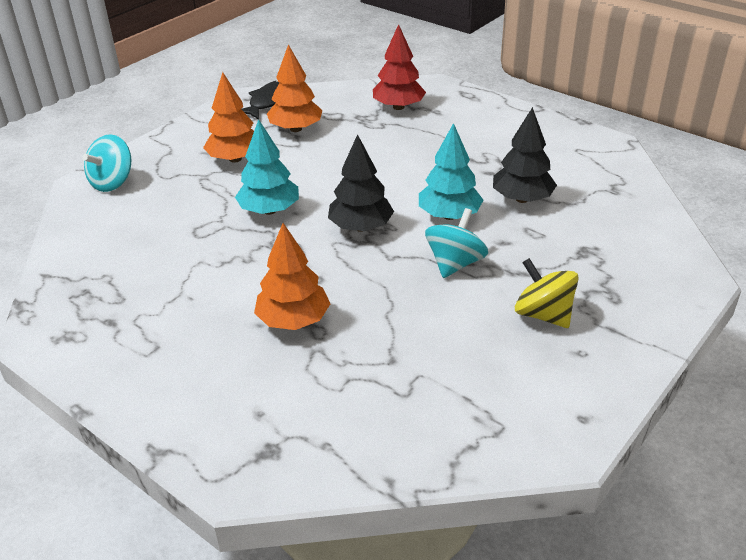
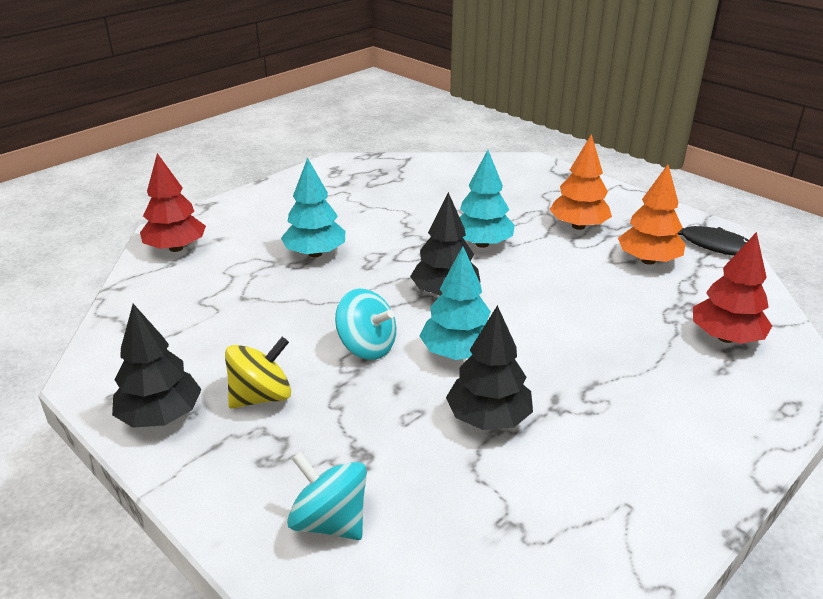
camera: 95 degrees right, 5 degrees down
(112, 182) = (534, 173): turquoise spinning top -> turquoise spinning top (330, 521)
(286, 452) = (176, 248): none -> red tree
(293, 320) = (315, 253): orange tree -> turquoise tree
(593, 372) = (160, 416): none -> black tree

